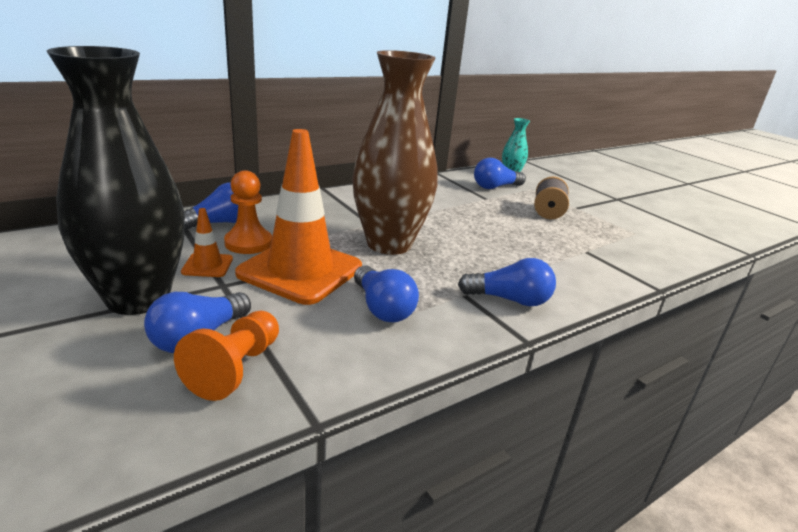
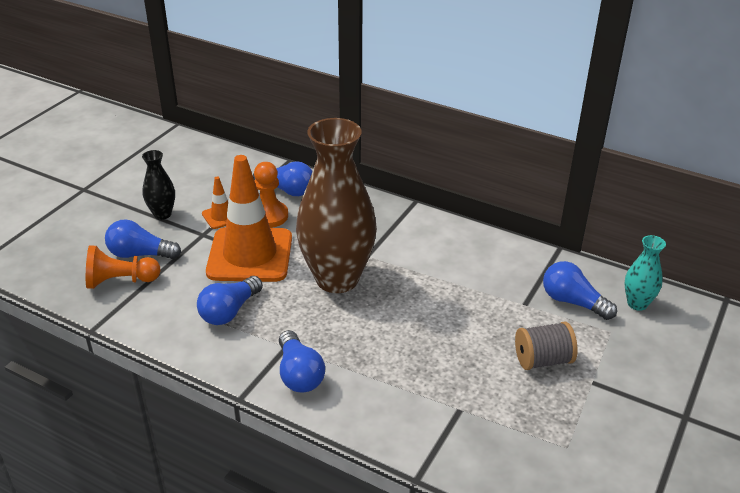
camera: 65 degrees right, 10 degrees up
(138, 298) = (162, 214): black vase -> black vase, size x0.45

